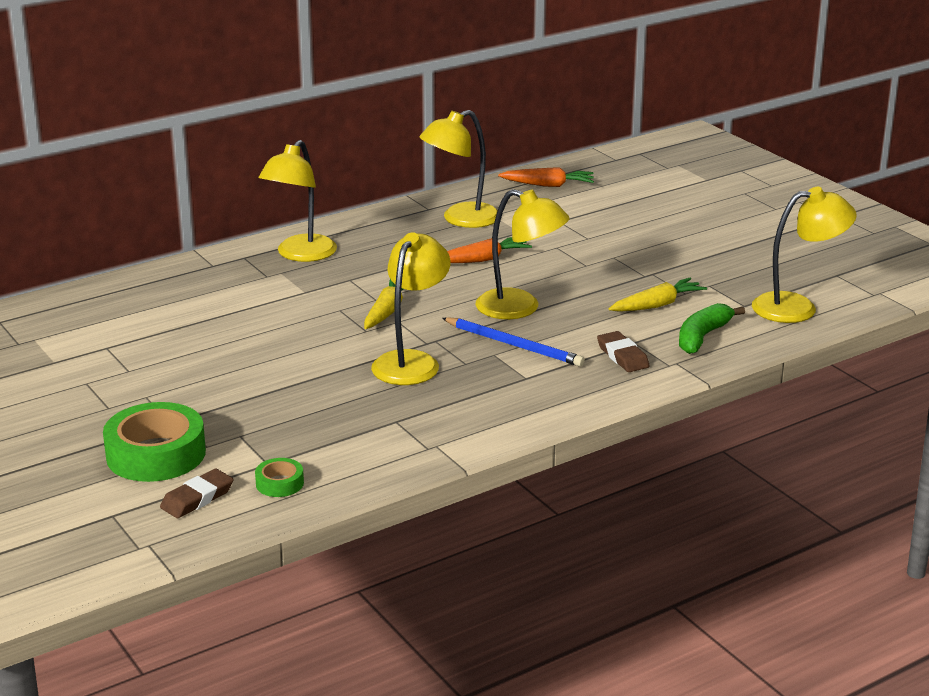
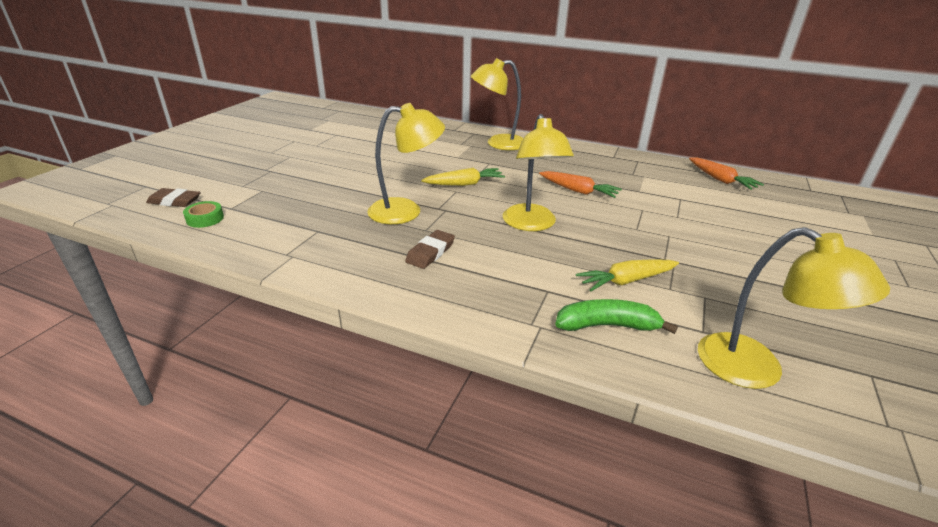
camera: 55 degrees right, 5 degrees up
(156, 454) = (224, 176): green tape -> none
(461, 219) = (618, 169): yellow lamp -> none
(514, 345) = (474, 239): blue pencil -> none
(622, 356) = (516, 293): brown eraser -> brown eraser (430, 252)
(657, 305) = (626, 281): yellow carrot -> yellow carrot turned 135 degrees clockwise

